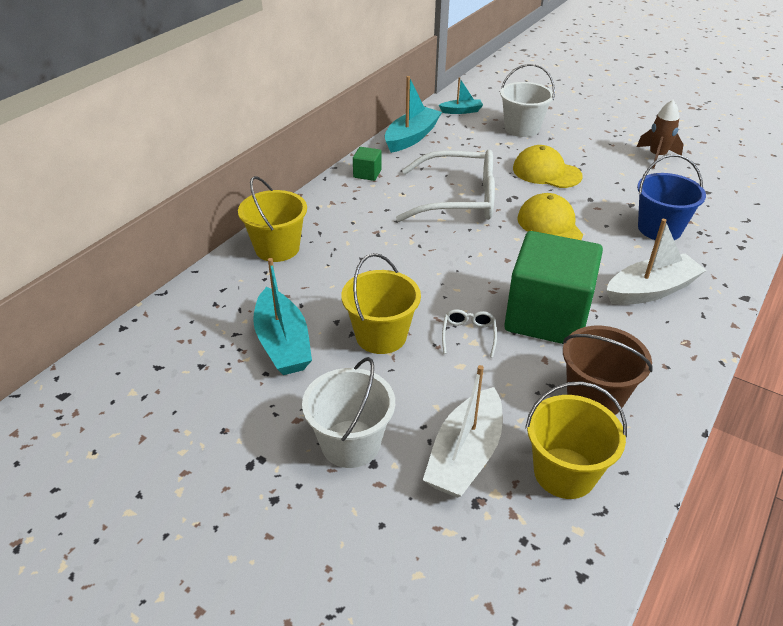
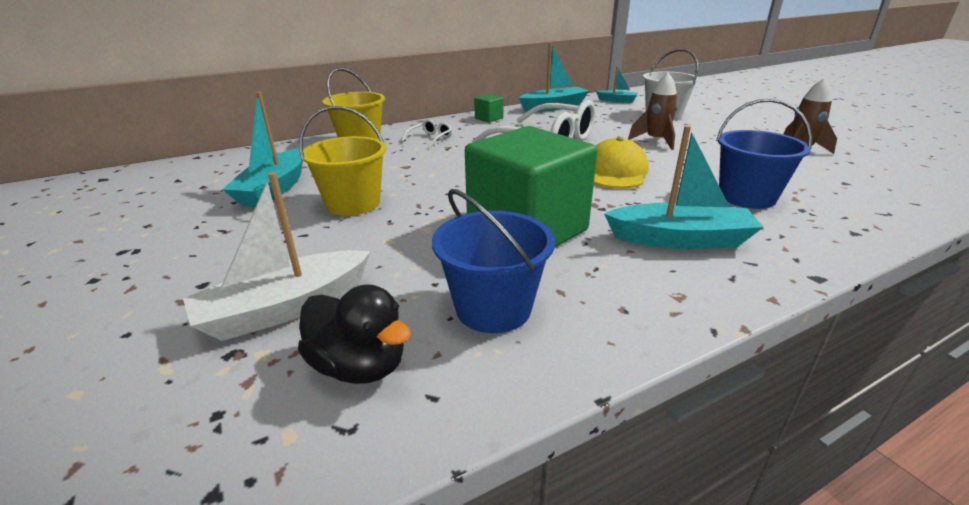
camera: 30 degrees right, 10 degrees down
(350, 443) = (210, 263): white bucket -> none
(468, 335) = (428, 223): white glasses -> white glasses (430, 139)
(546, 172) = (655, 141): yellow cap -> brown rocket
(564, 473) = (359, 366): yellow bucket -> black duck
(595, 397) = (493, 308): brown bucket -> blue bucket
(651, 290) = (680, 239): white boat -> turquoise boat

